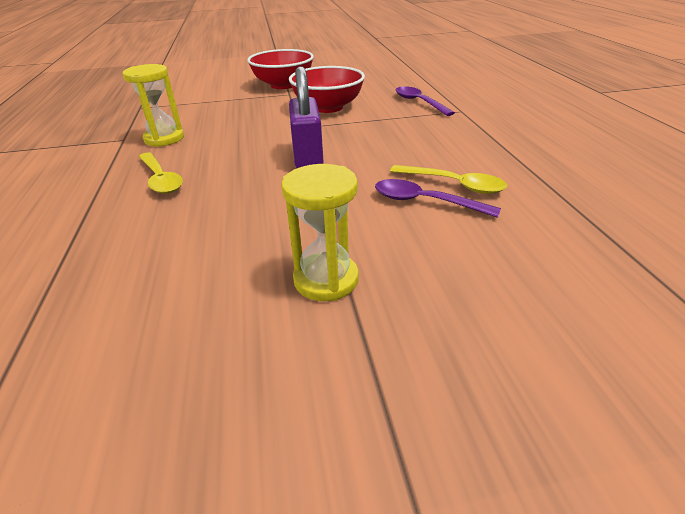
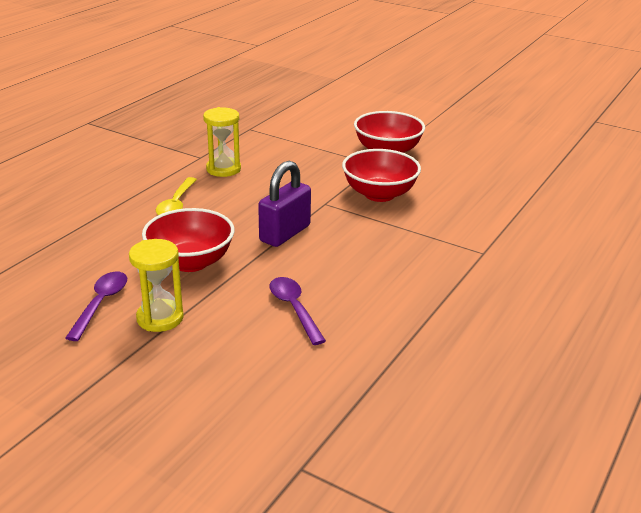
camera: 40 degrees right, 5 degrees down
(263, 216) = (190, 262): none -> red bowl
(419, 102) = (464, 226): purple spoon -> purple spoon (100, 304)
(453, 184) = (337, 308): yellow spoon -> none

